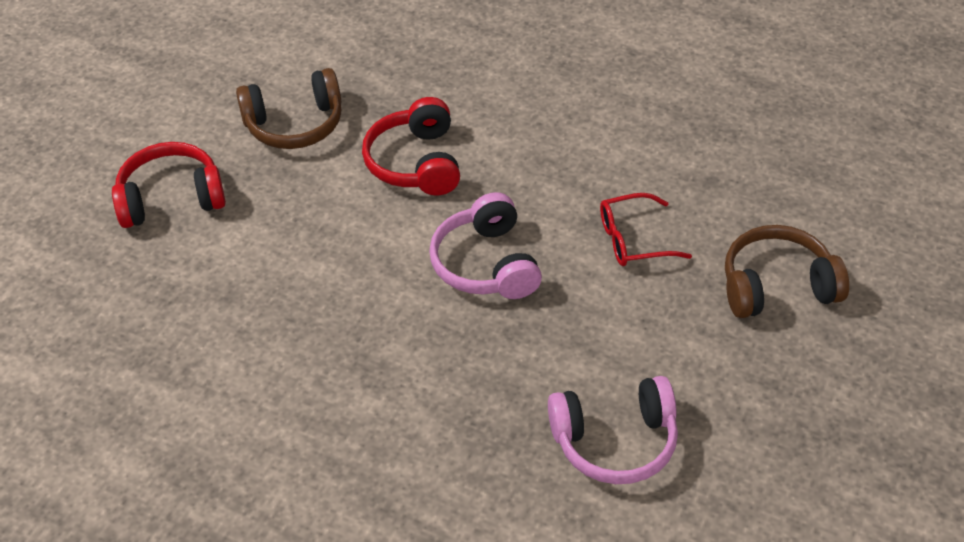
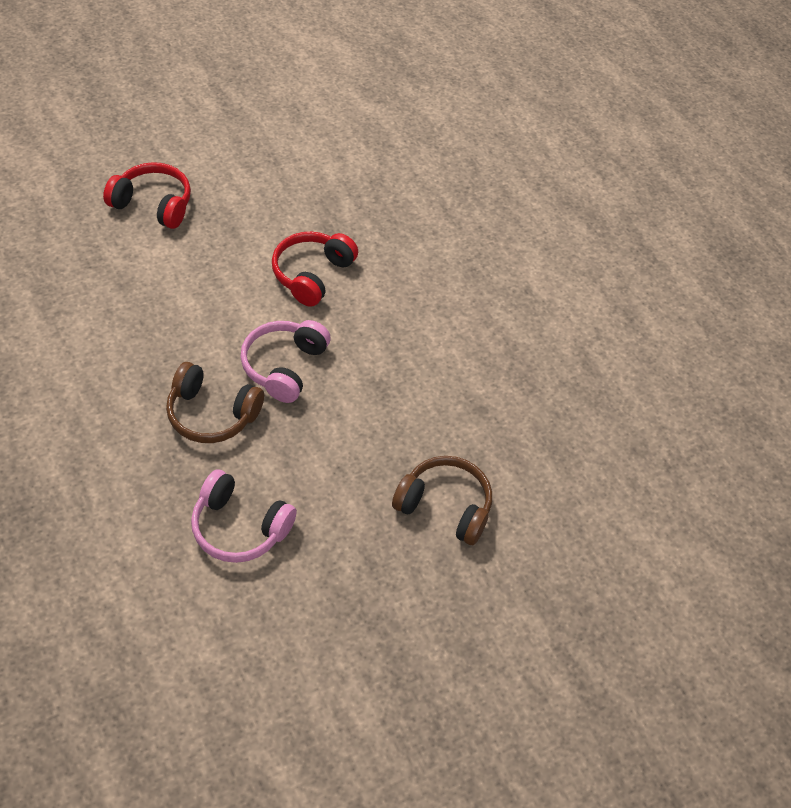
camera: 30 degrees right, 5 degrees up
(295, 124) = (268, 203): brown headphones -> brown headphones (211, 414)
(633, 240) = (388, 413): red glasses -> none

